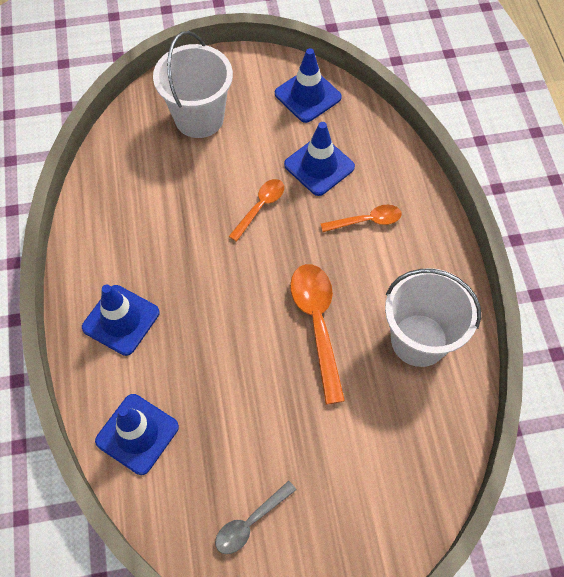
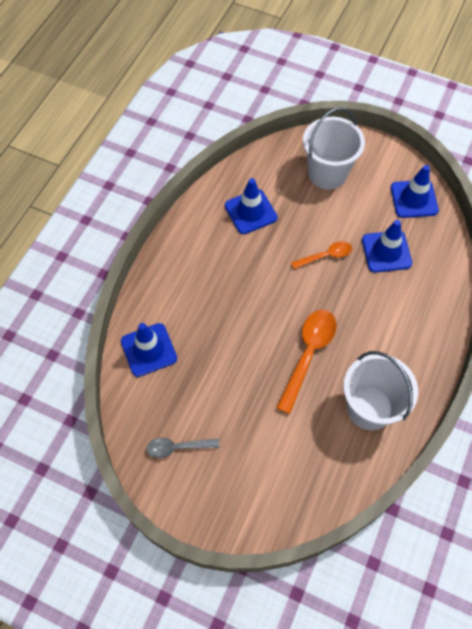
camera: 35 degrees right, 0 degrees up
(121, 320) = (187, 275): blue traffic cone -> blue traffic cone (250, 212)
(366, 221) = (392, 308): orange spoon -> none

